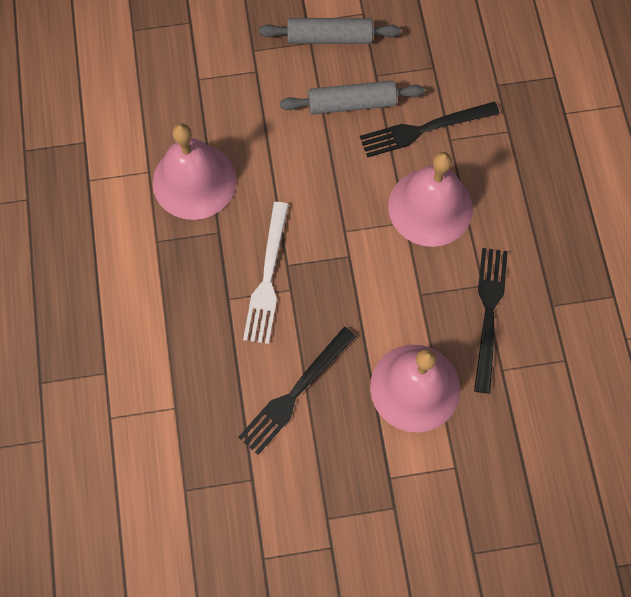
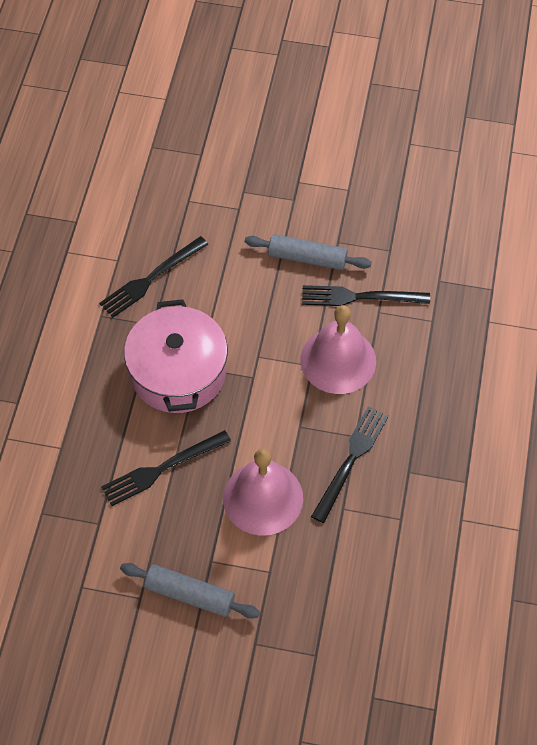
camera: 20 degrees right, 10 degrees down
(194, 181) = (151, 279): pink bell -> black fork
(267, 277) = (178, 372): white fork -> pink pot
(329, 38) = (311, 200): grey rolling pin -> grey rolling pin (189, 595)

